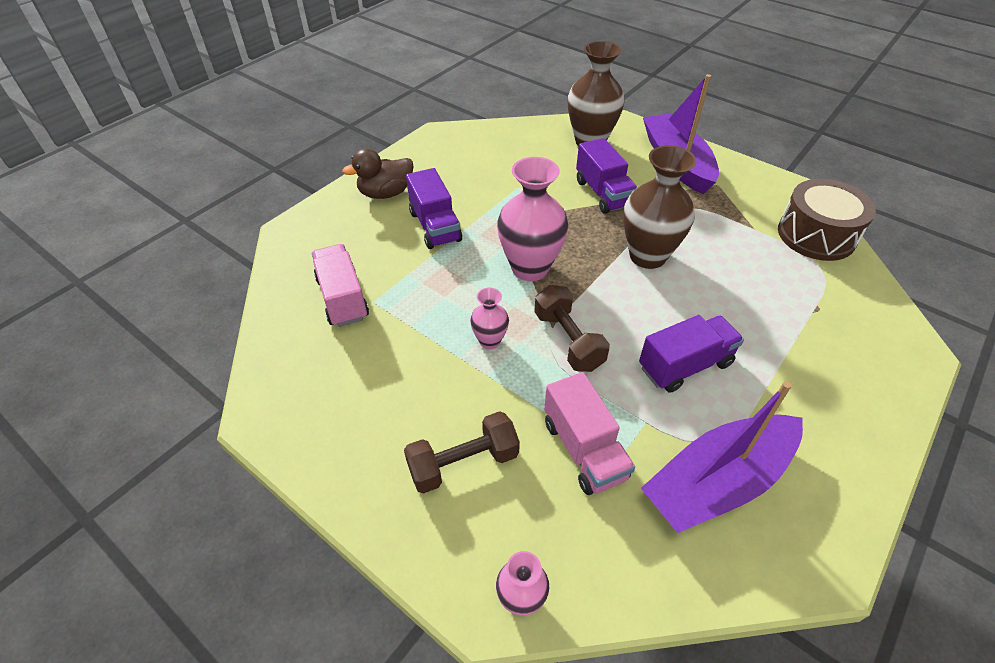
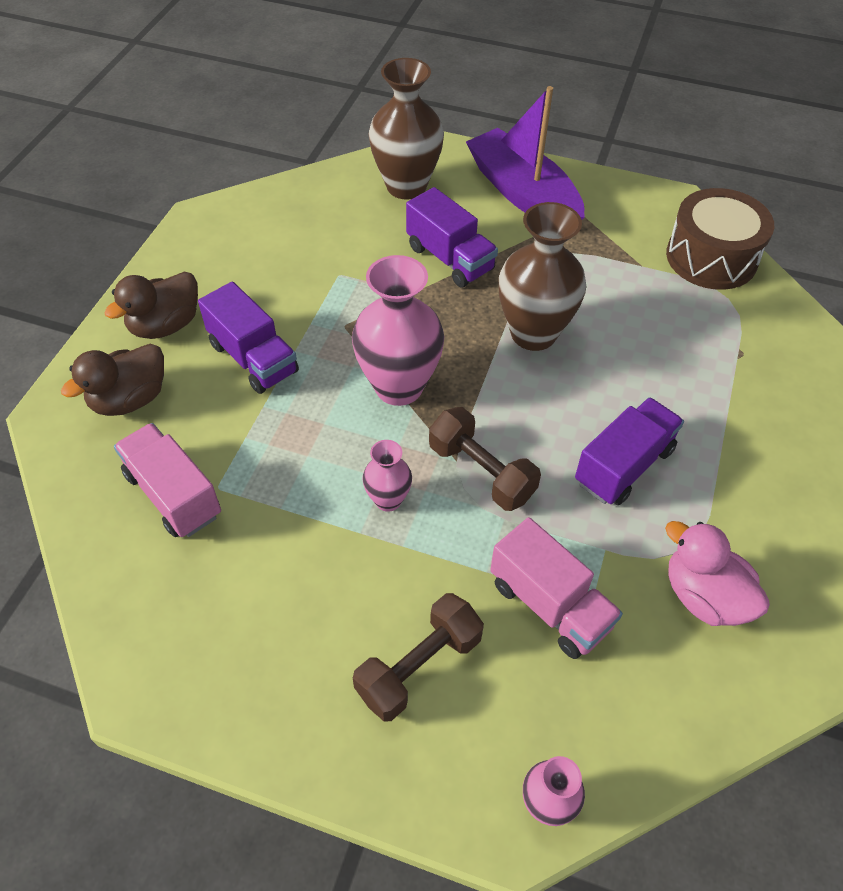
camera: 20 degrees left, 5 degrees up
(342, 232) = (130, 399): none -> brown duck
(717, 482) = (704, 596): purple boat -> pink duck

